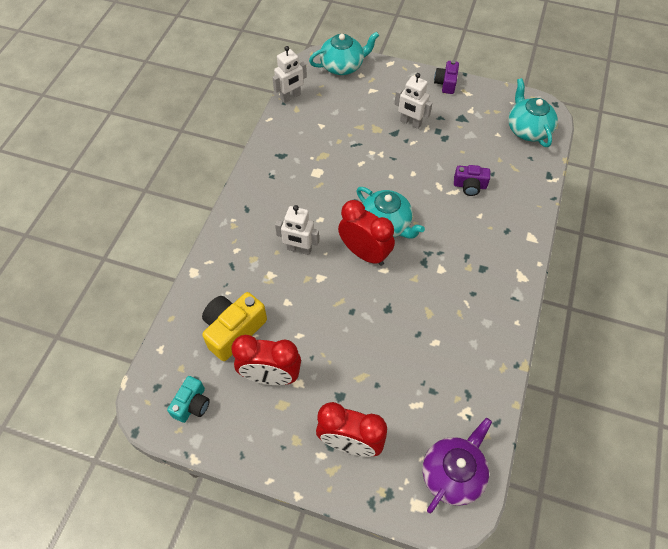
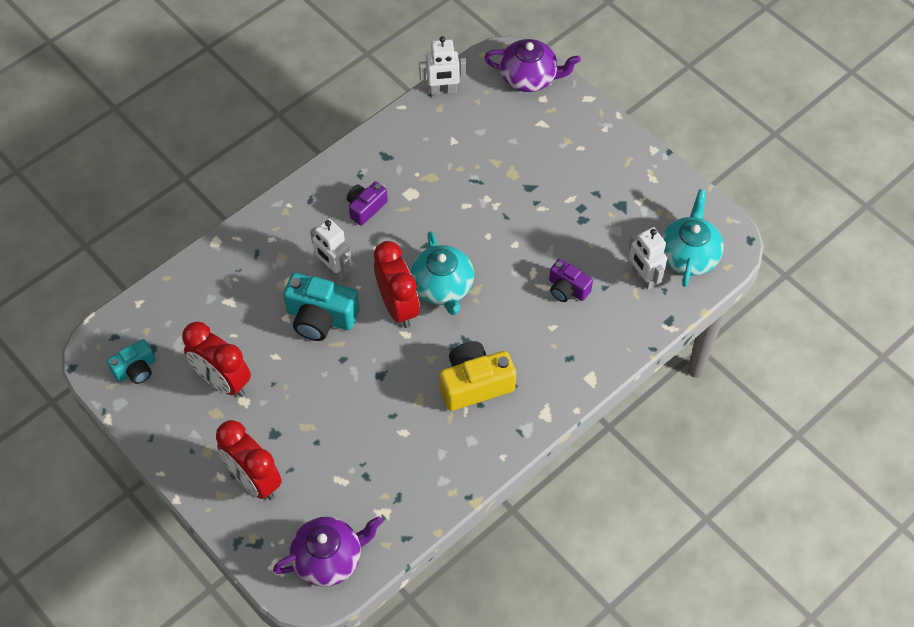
camera: 30 degrees right, 0 degrees up
(233, 330) = (216, 319): yellow camera -> yellow camera (475, 384)
(313, 289) = (321, 317): none -> turquoise camera
(342, 66) = (529, 78): turquoise teapot -> purple teapot
(410, 123) = (556, 184): white robot -> white robot (643, 277)
(446, 83) = (636, 154): purple camera -> purple camera (366, 208)

